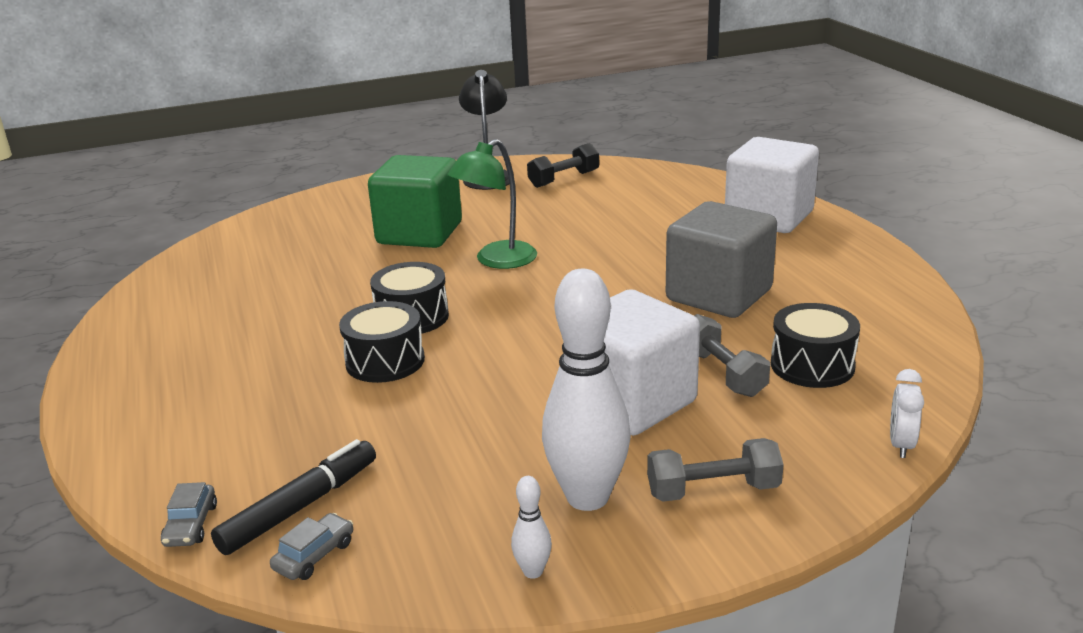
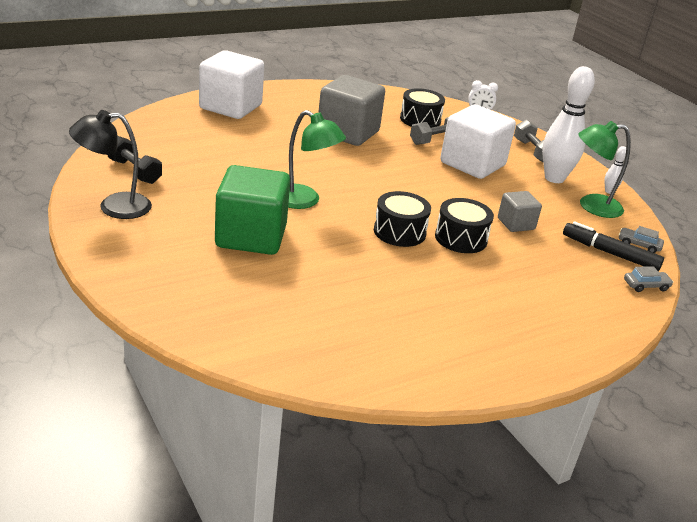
camera: 105 degrees left, 5 degrees up
(416, 417) = (516, 224): none -> grey cube
(471, 525) = (591, 206): none -> green lamp

